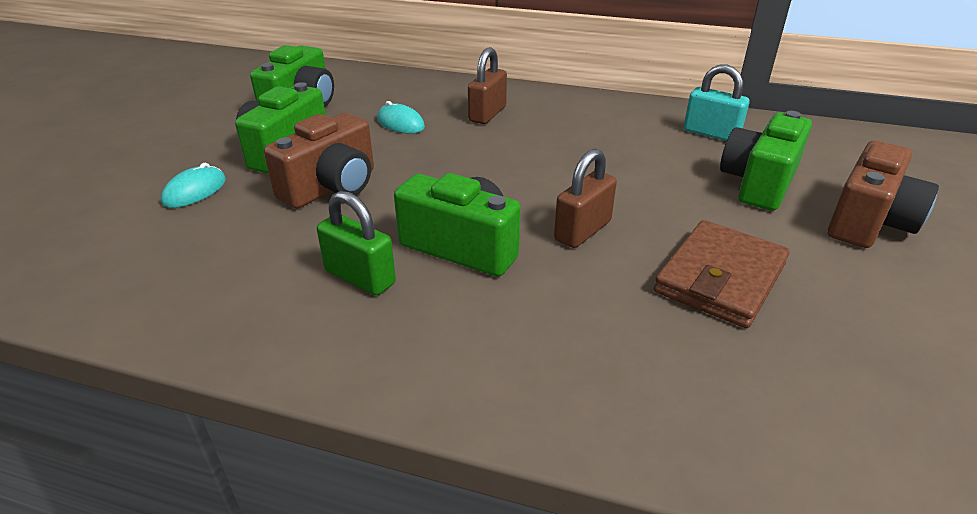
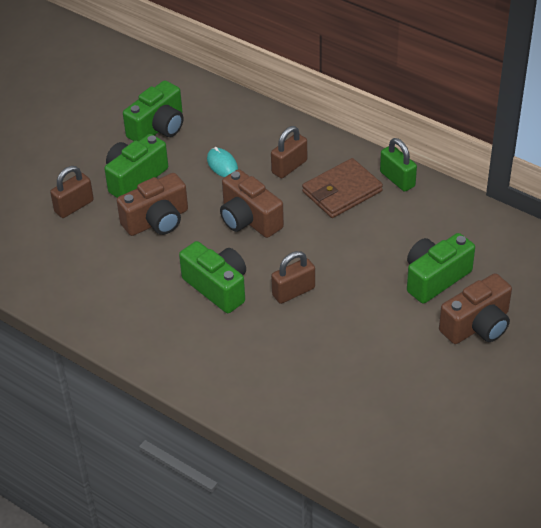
camera: 20 degrees right, 10 degrees up
(195, 191) = (74, 206): turquoise mouse -> brown padlock
(360, 277) = (153, 296): green padlock -> green padlock (397, 179)
(466, 166) = (249, 219): none -> brown camera
(711, 133) = (441, 223): turquoise padlock -> none
(720, 278) = (350, 343): brown wallet -> brown wallet (342, 191)

